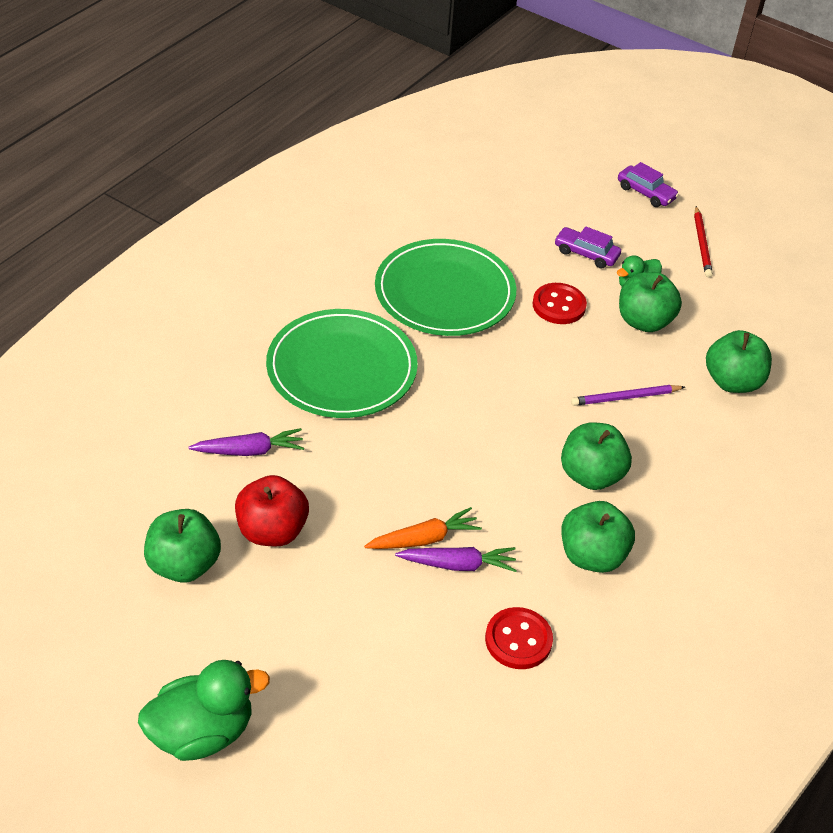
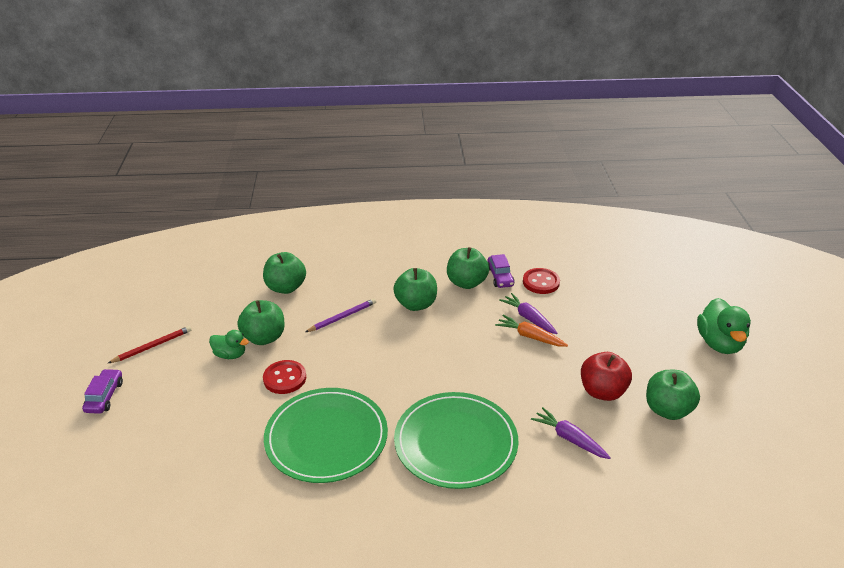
camera: 125 degrees left, 10 degrees down
(202, 732) = (719, 343): green duck -> green duck turned 120 degrees counterclockwise
(586, 254) = (213, 392): purple car -> purple car (500, 277)
(625, 397) = (342, 317): purple pencil -> purple pencil turned 75 degrees counterclockwise

